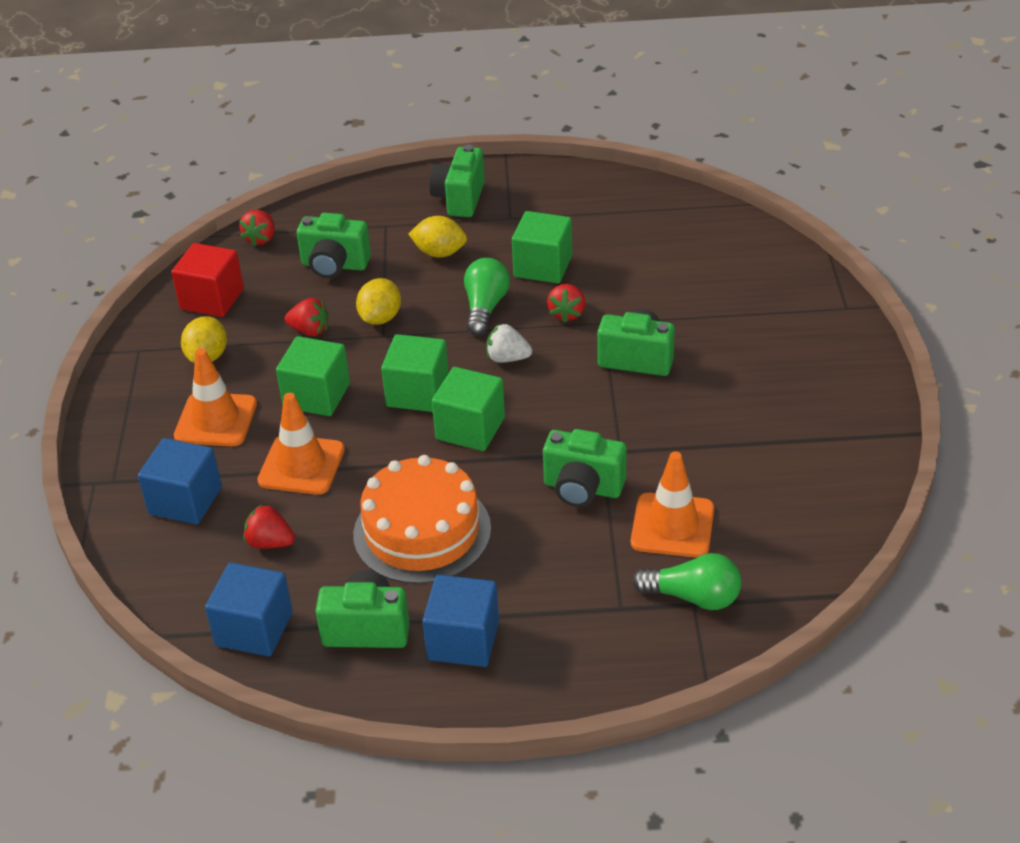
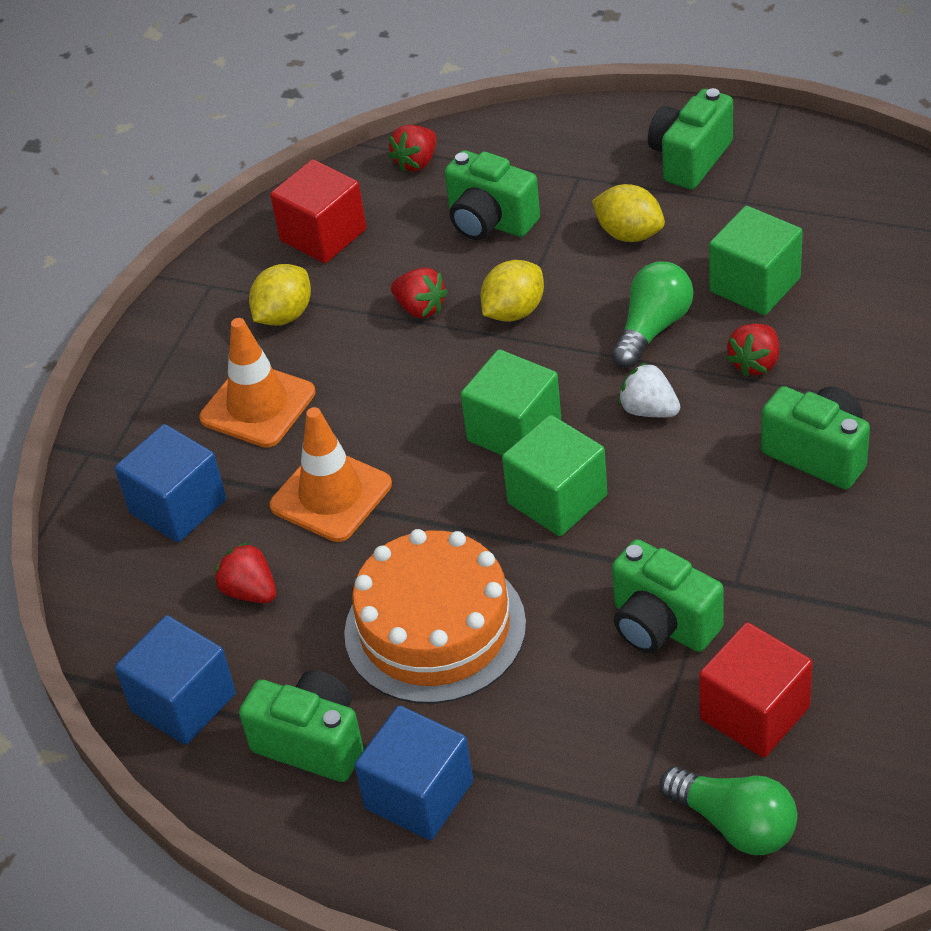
camera: 25 degrees right, 5 degrees up
(316, 396) = (389, 403): green cube -> none
(672, 526) = (754, 713): orange traffic cone -> red cube

